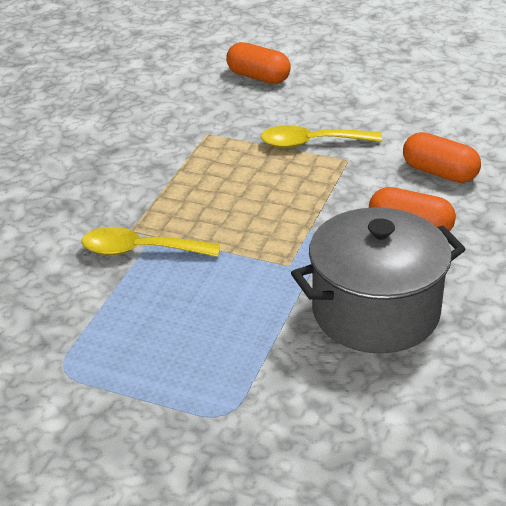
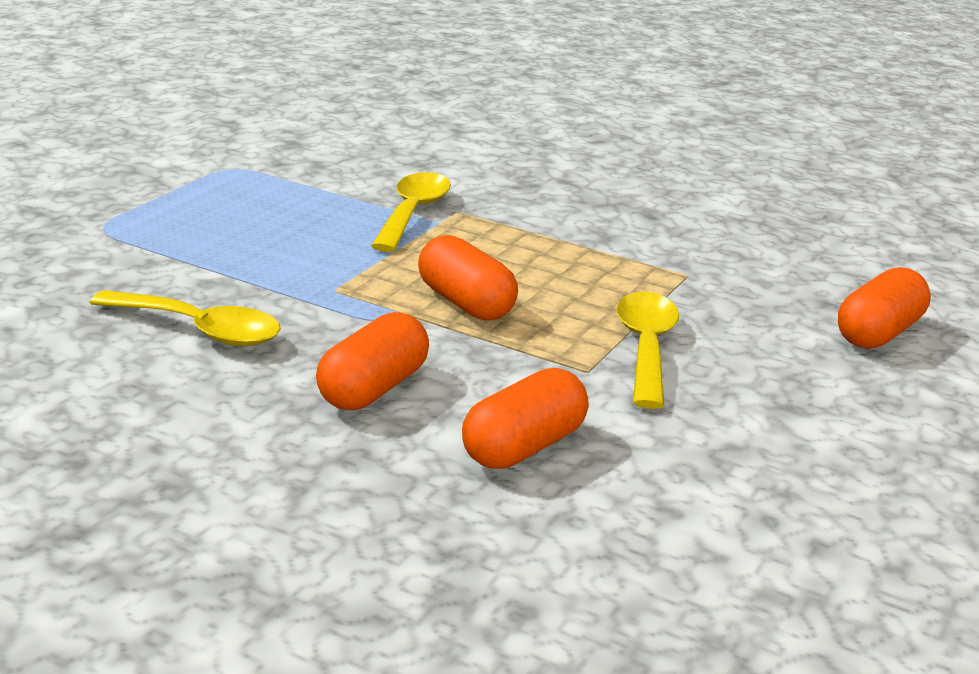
camera: 95 degrees right, 10 degrees down
(284, 209) = (465, 303): none -> orange capsule
(375, 312) = (200, 330): grey pot -> yellow spoon

